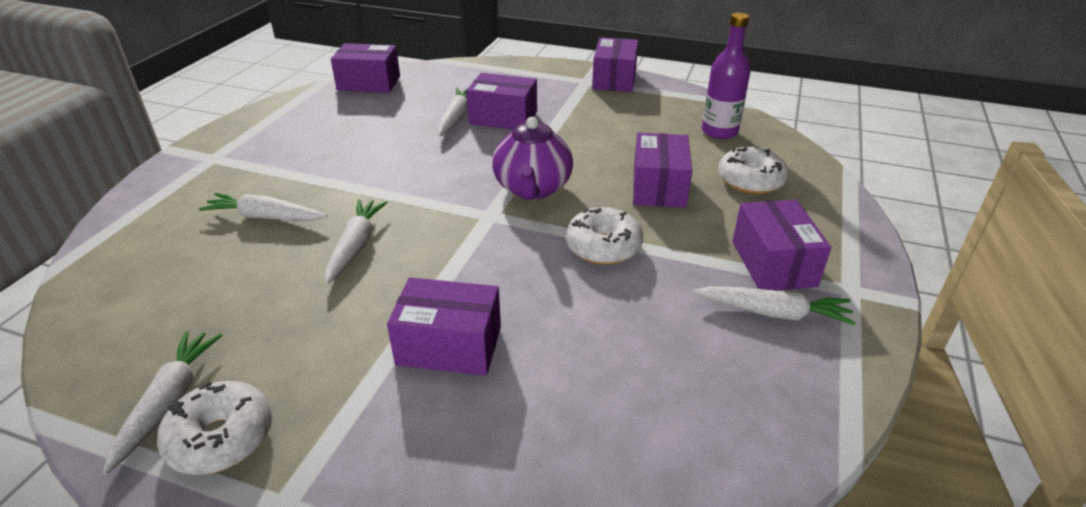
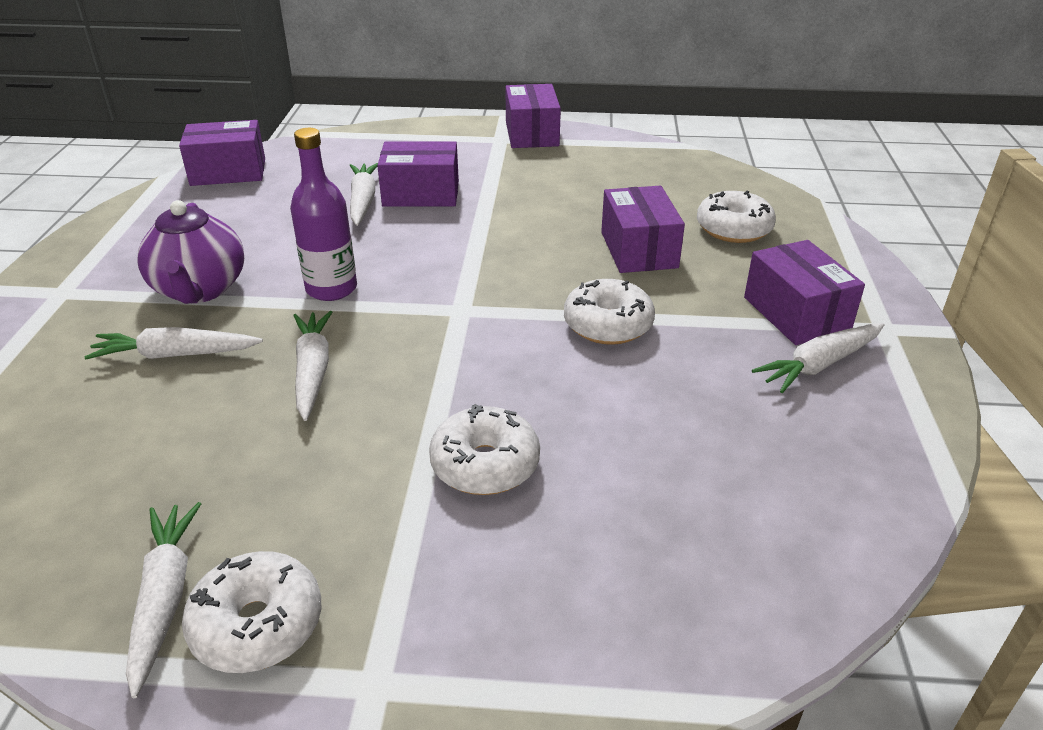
camera: 15 degrees left, 0 degrees up
(449, 345) = (485, 464): purple box -> white donut
(532, 189) = (496, 272): purple teapot -> purple teapot (200, 290)
(719, 131) = (676, 179): purple bottle -> purple bottle (331, 289)
(773, 313) = (819, 365): white carrot -> white carrot turned 150 degrees clockwise

